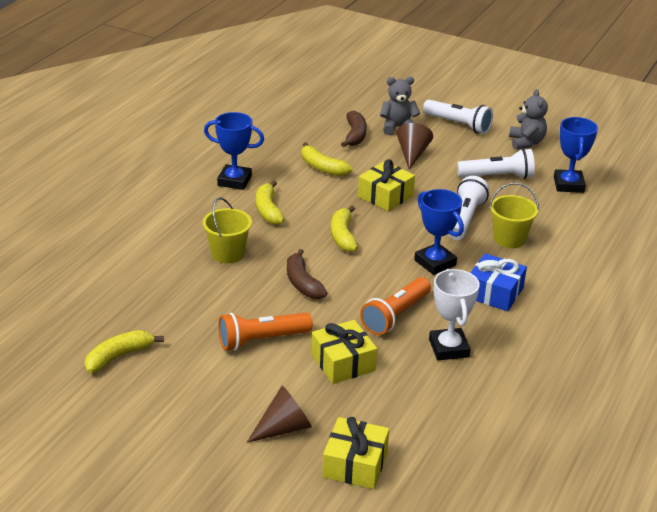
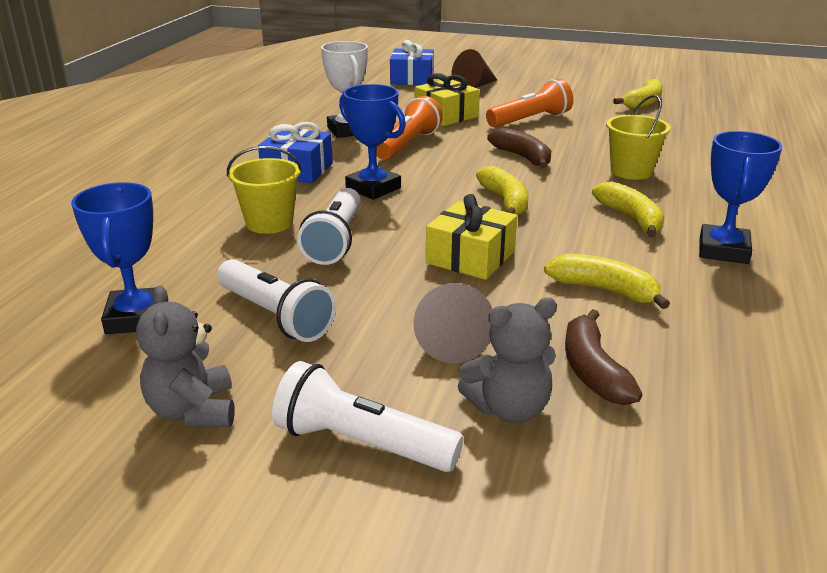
camera: 170 degrees right, 5 degrees down
(234, 181) = (723, 250): blue trophy -> blue trophy turned 75 degrees counterclockwise
(355, 464) = (412, 79): yellow gift -> blue gift
(497, 176) = (275, 316): white flashlight -> white flashlight turned 120 degrees counterclockwise

